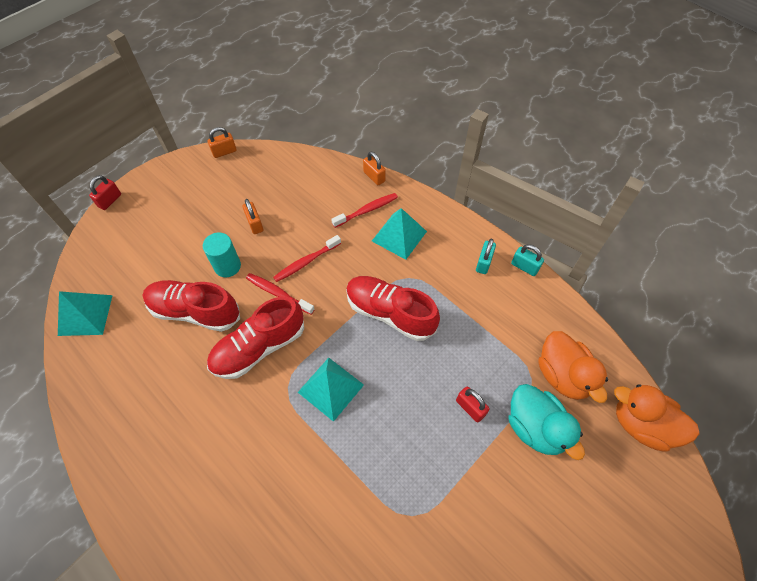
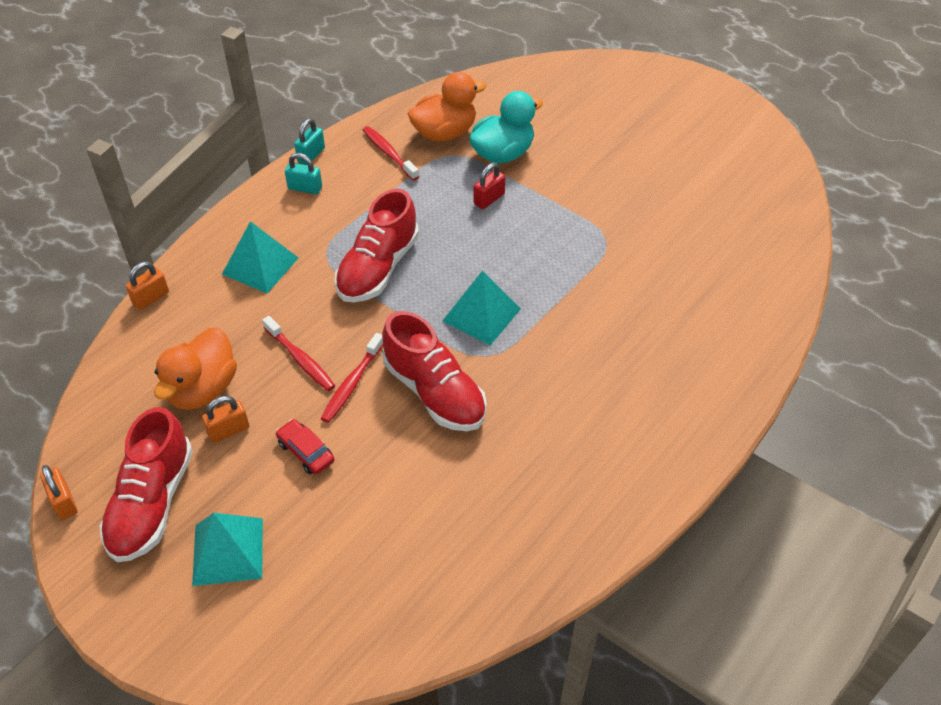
camera: 95 degrees left, 10 degrees down
(85, 315) = (396, 627): turquoise pyramid -> turquoise pyramid (228, 551)
(110, 200) = (157, 664): red padlock -> none
(195, 311) = (384, 476): red shoe -> red shoe (152, 503)
(227, 266) = (306, 452): turquoise cylinder -> red car
(367, 210) = (213, 301): red toothbrush -> red toothbrush (389, 153)
(641, 424) = (489, 87): orange duck -> orange duck (202, 389)

